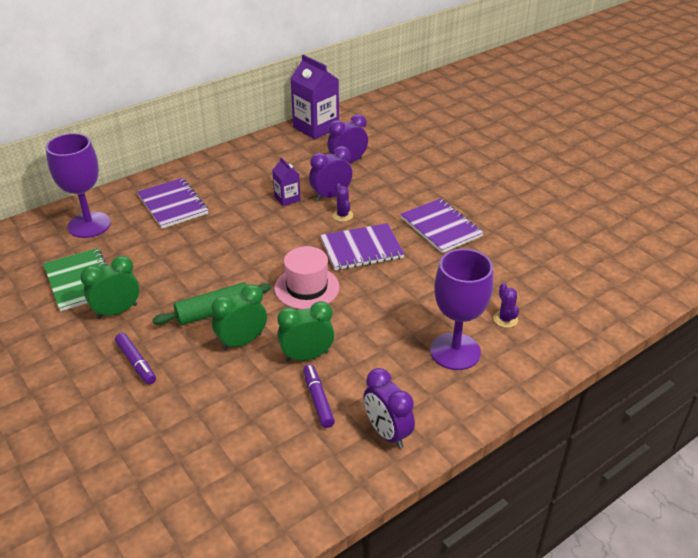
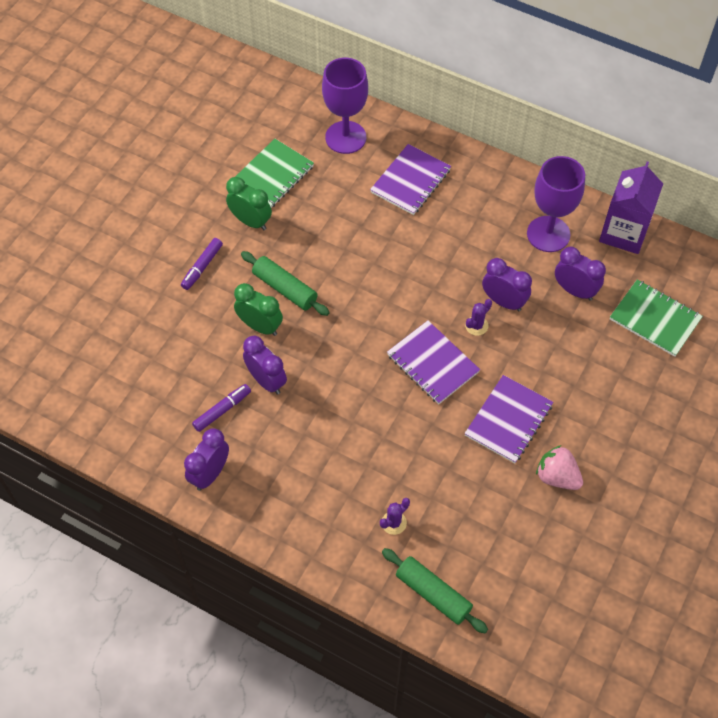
camera: 65 degrees right, 20 degrees up
(287, 198) = (476, 266): purple carton -> none
(307, 288) = (352, 343): pink hat -> none
(307, 356) = (266, 381): green clock -> purple clock
(398, 138) = (655, 319): none -> green notebook
(455, 351) = (328, 493): purple goblet -> purple goblet (548, 234)
(504, 220) = (557, 477): none -> pink strawberry
(584, 317) = (433, 594): none -> green rolling pin

